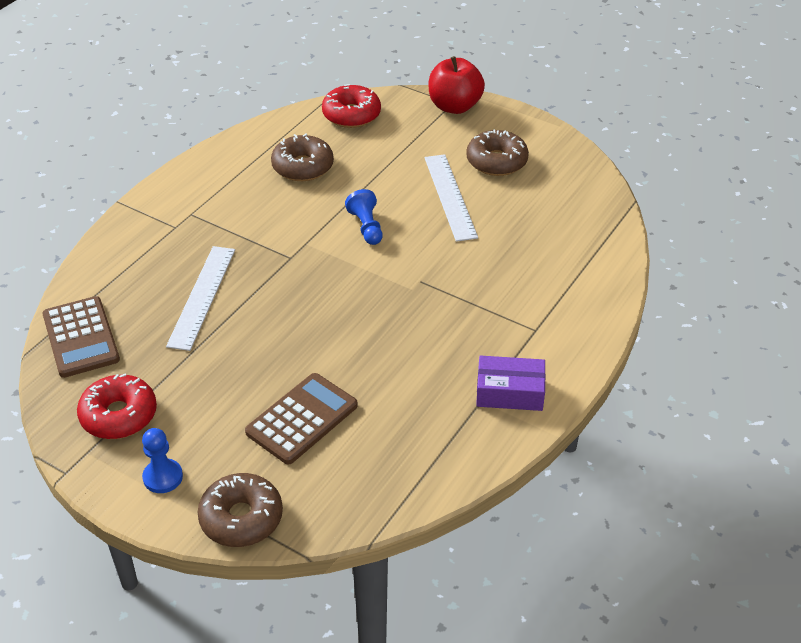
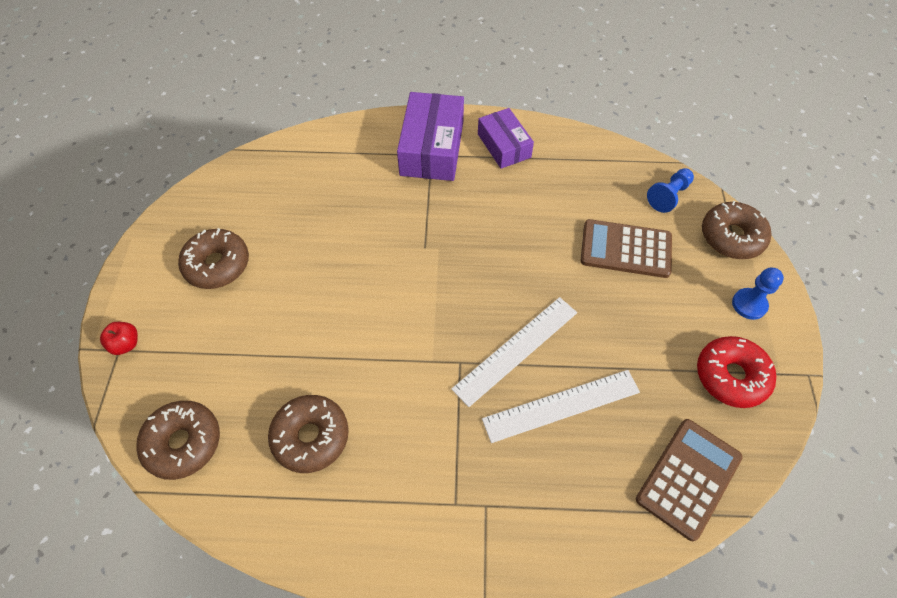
camera: 120 degrees left, 15 degrees up
(351, 115) = (183, 443): red donut -> brown donut
(366, 227) = (378, 322): blue pawn -> blue pawn (668, 196)
(450, 196) = (294, 277): white ruler -> white ruler (516, 349)
(454, 106) = (126, 344): red apple -> red apple, size x0.49
(544, 334) = (432, 148): none -> purple box

